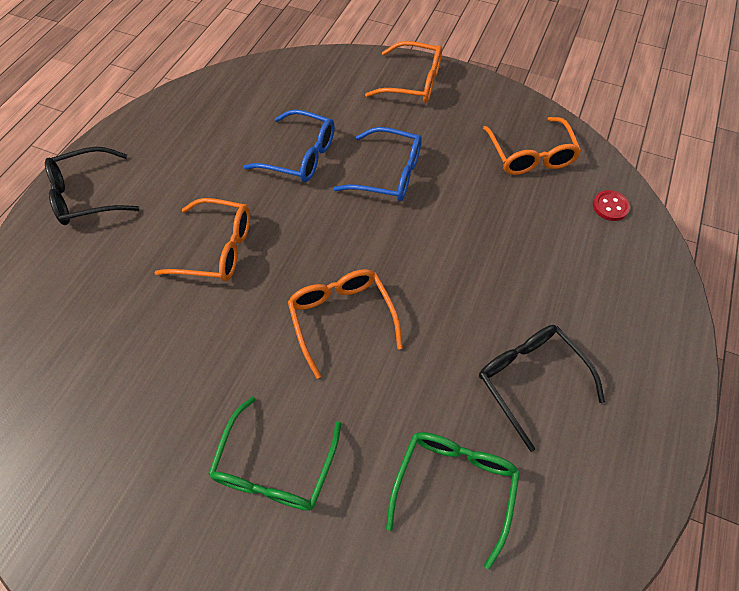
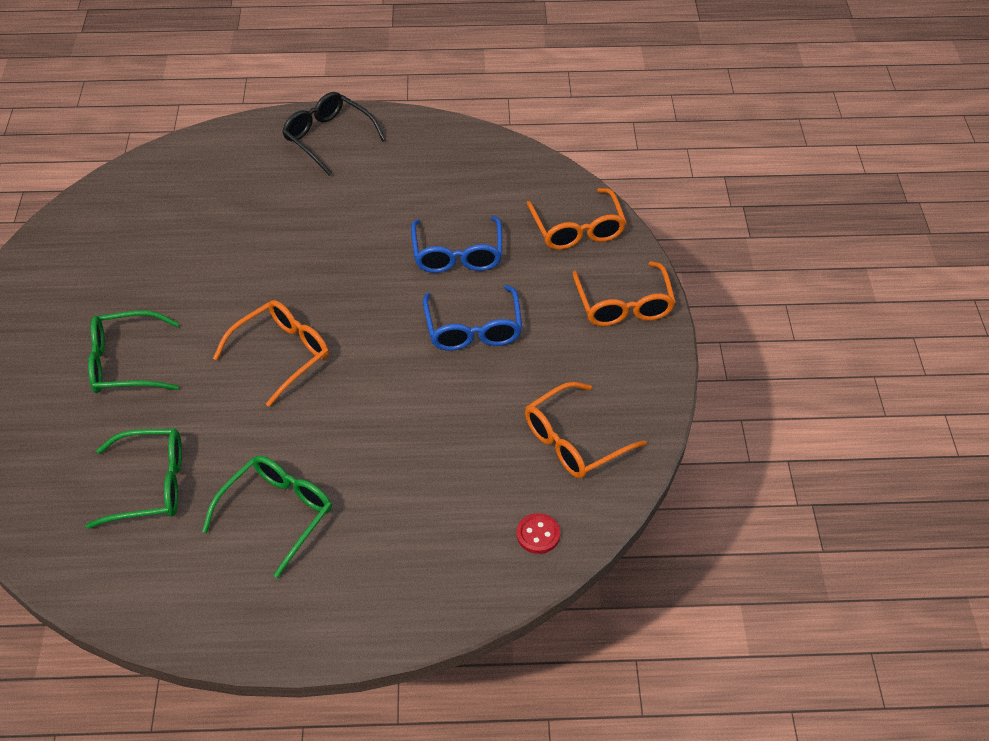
camera: 65 degrees right, 10 degrees down
(217, 249) = (315, 243): orange glasses -> orange glasses (577, 229)
(530, 380) = (277, 514): black glasses -> green glasses

